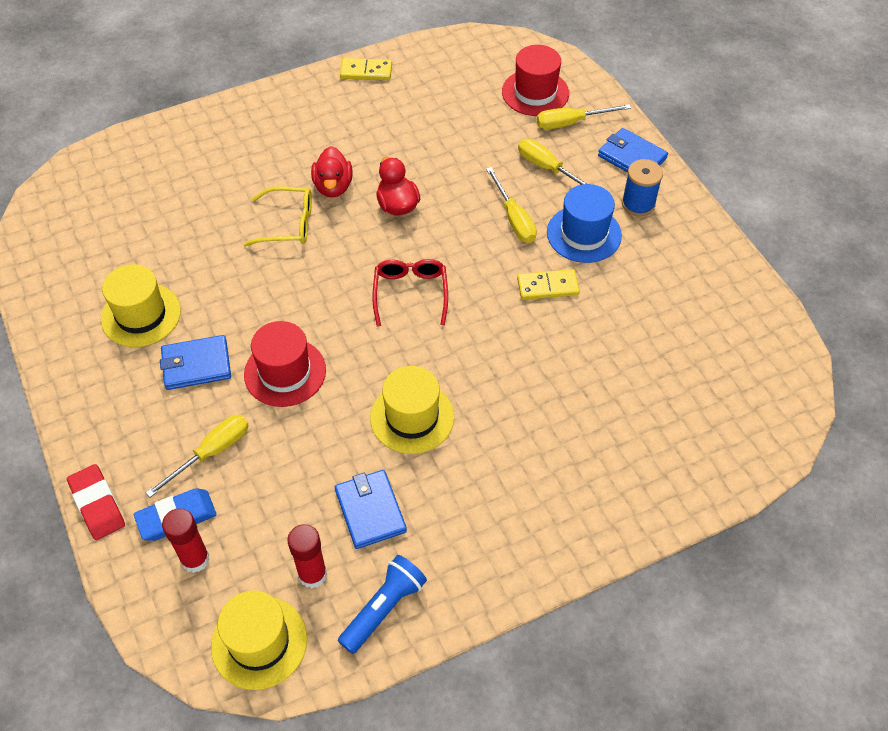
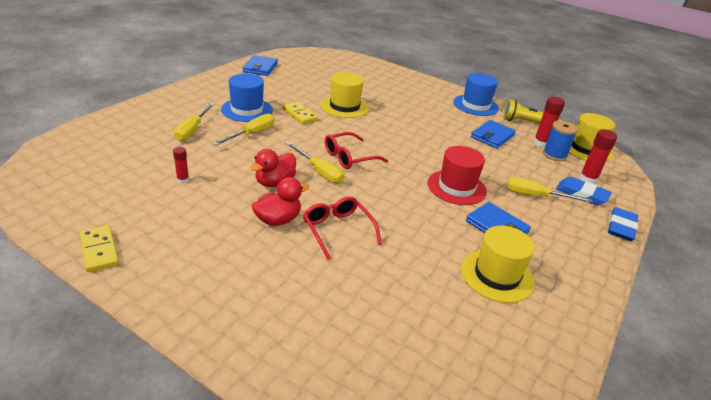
camera: 125 degrees left, 20 degrees down
(97, 504) = (621, 227): red eraser -> blue eraser
(288, 224) = (337, 230): yellow glasses -> red glasses
(384, 608) = (526, 122): blue flashlight -> yellow flashlight
(412, 417) = (430, 137): yellow hat -> yellow hat (344, 106)
(442, 138) = (183, 180): none -> red glue stick
(479, 564) = (475, 105): none -> blue hat
(535, 92) = (101, 149): red hat -> none
(571, 123) = (134, 129): yellow screwdriver -> yellow screwdriver (319, 171)
(632, 157) = (162, 104): blue wallet -> blue wallet (260, 68)
(638, 204) = (207, 97): blue spool -> blue spool (554, 155)

